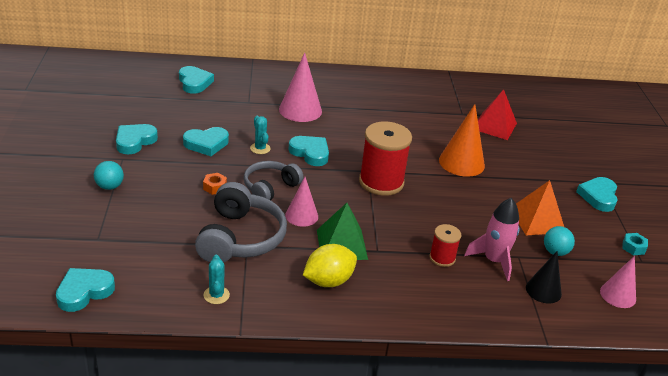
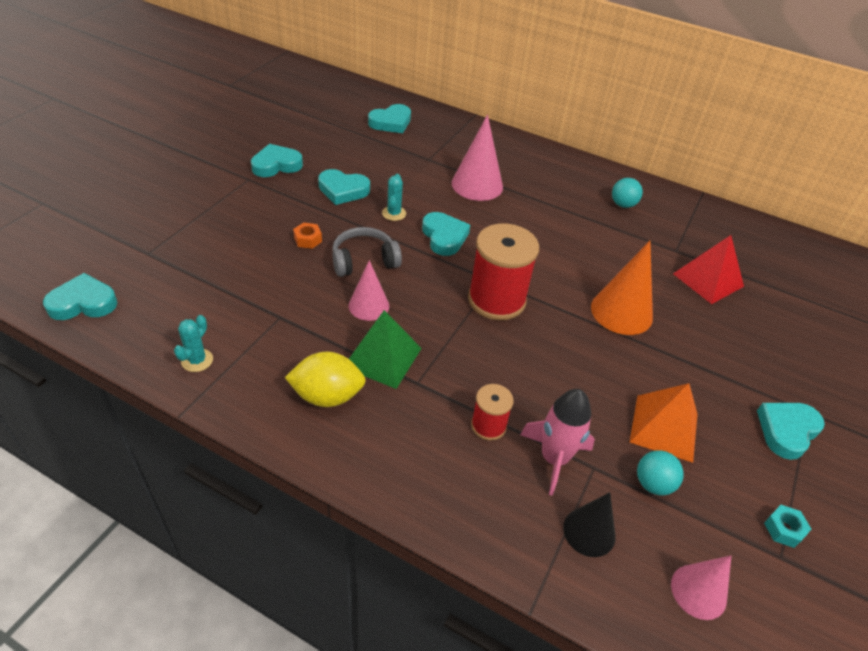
camera: 30 degrees right, 10 degrees up
(109, 186) = (209, 203): turquoise ball -> turquoise ball (623, 204)
(194, 83) = (391, 122): turquoise heart -> turquoise heart turned 45 degrees clockwise
(240, 238) = (280, 306): grey headphones -> none

